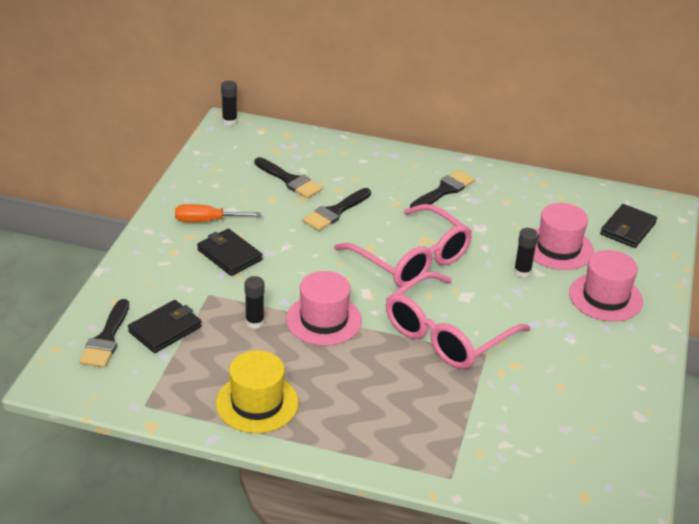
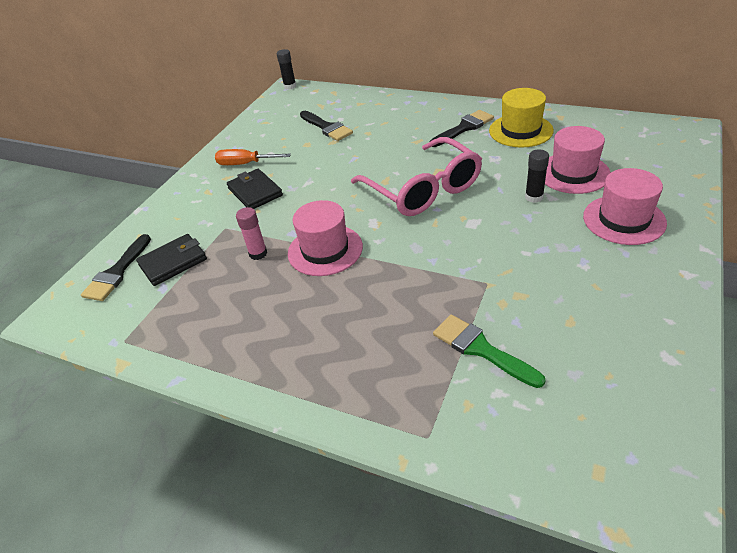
camera: 15 degrees right, 5 degrees up
(254, 322) = (258, 253): black glue stick -> pink glue stick
(257, 403) = (234, 339): yellow hat -> yellow hat (520, 131)
(335, 212) = (360, 151): black brush -> none
(446, 335) = (447, 263): pink glasses -> none
(486, 410) = (481, 349): none -> green brush
(628, 229) = (647, 152): black wallet -> none

